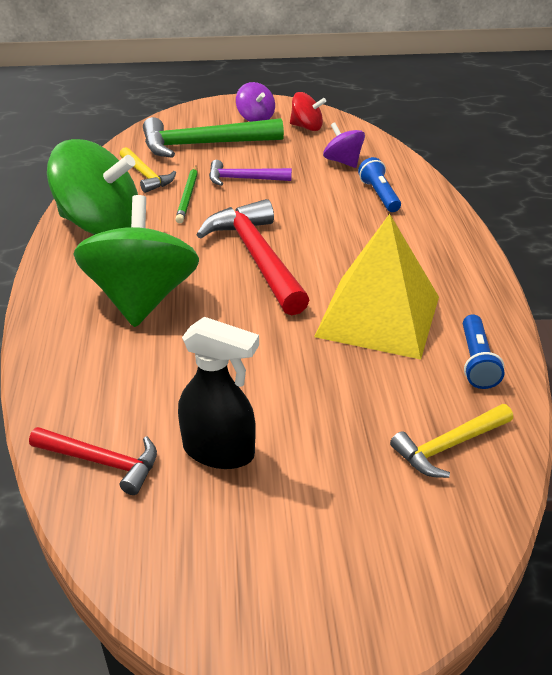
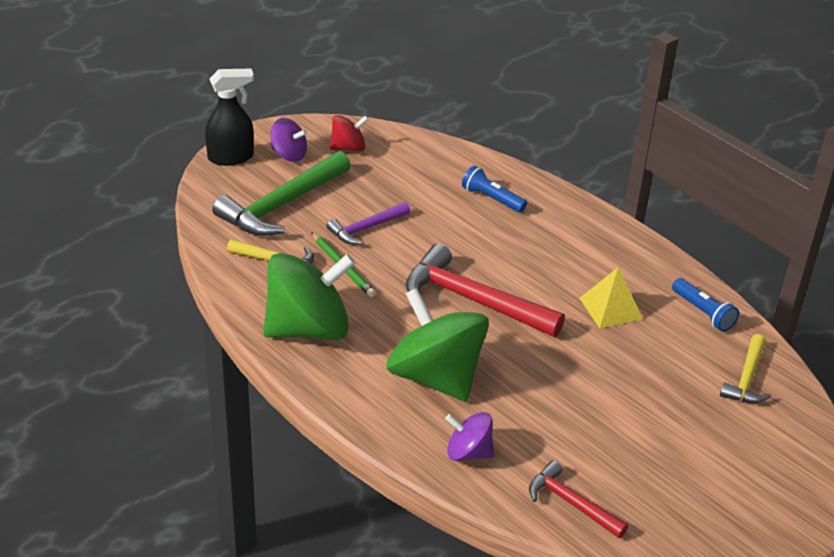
camera: 40 degrees left, 0 degrees up
(102, 462) = (571, 503): red hammer -> red hammer turned 120 degrees counterclockwise
(219, 451) = (630, 455): black spray bottle -> black spray bottle (231, 157)
(343, 162) = (424, 175): purple spinning top -> purple spinning top (468, 452)
(378, 316) = (611, 308): yellow pyramid -> yellow pyramid, size x0.54

